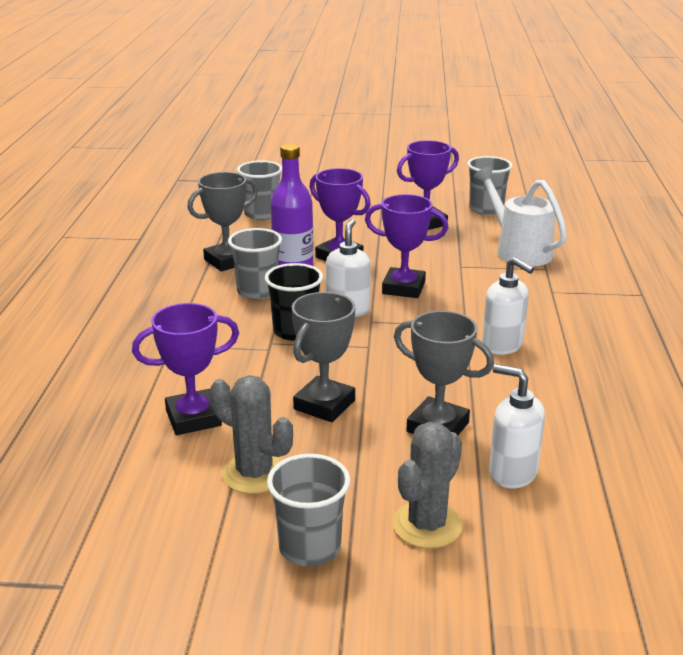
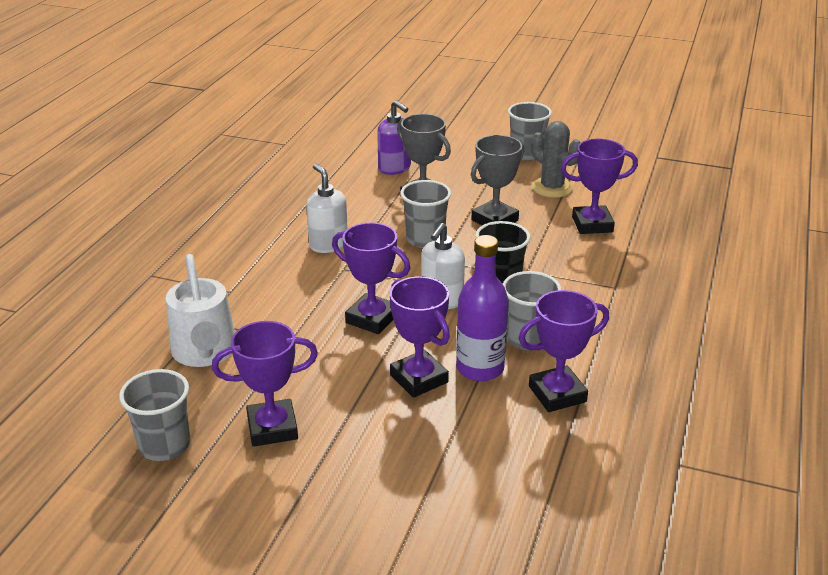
camera: 165 degrees left, 5 degrees up
(227, 261) = (557, 394): grey trophy -> purple trophy
(261, 214) = (497, 495): grey cup -> grey cup (425, 239)
(427, 525) = (459, 154): grey cactus -> none
(512, 473) = (394, 168): white soap dispenser -> purple soap dispenser

